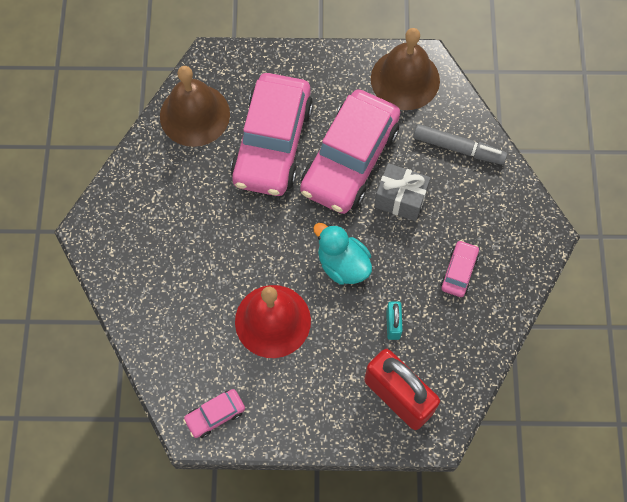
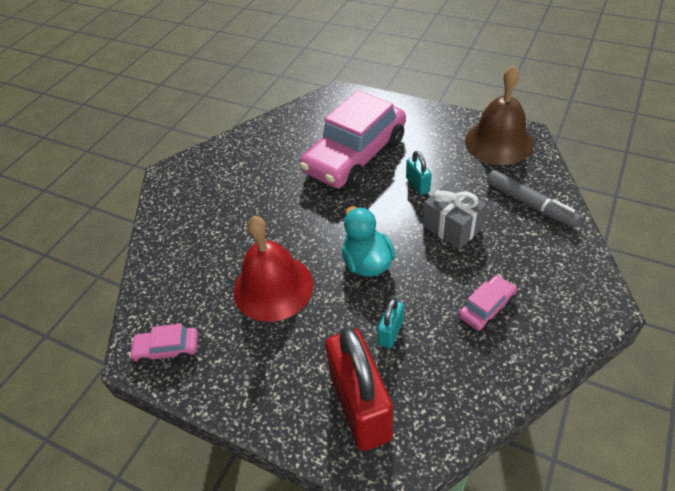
camera: 30 degrees right, 20 degrees down
(194, 115) = (303, 122): brown bell -> none
(350, 160) = (417, 185): pink car -> turquoise padlock

